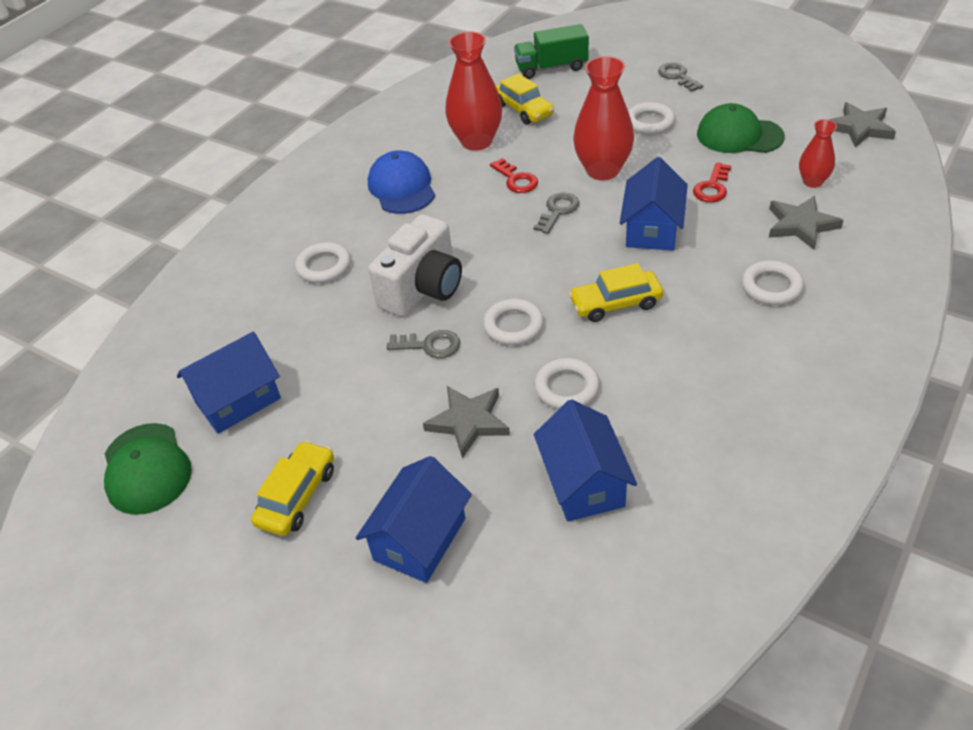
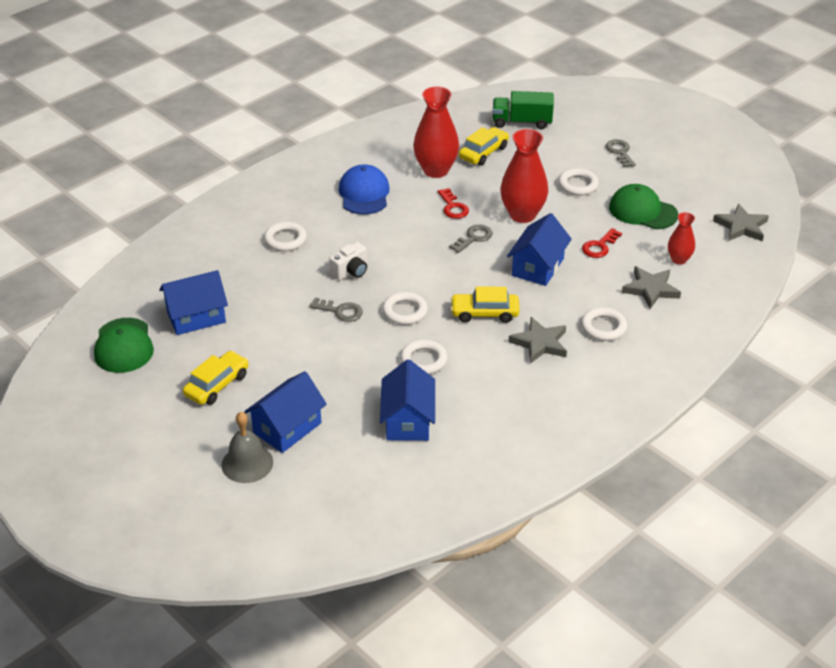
camera: 10 degrees right, 5 degrees down
(381, 614) = (247, 463): none -> grey bell
(423, 289) = (351, 271): white camera -> white camera, size x0.55
(468, 422) = (347, 366): grey star -> grey star (540, 343)
(523, 110) = (483, 152): yellow car -> yellow car turned 120 degrees counterclockwise

